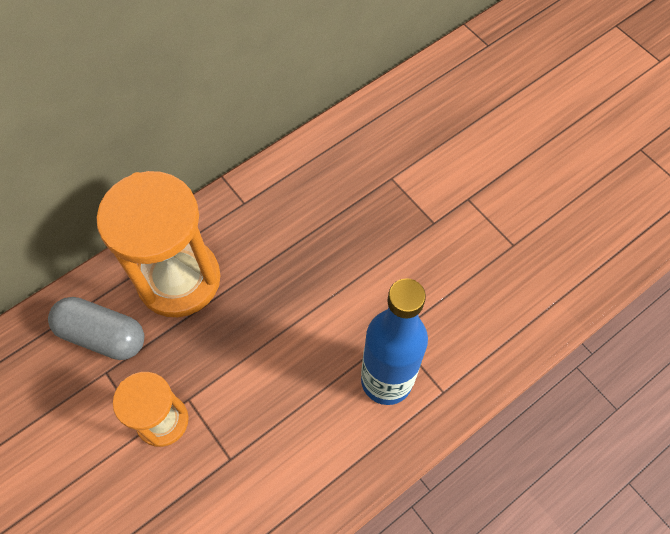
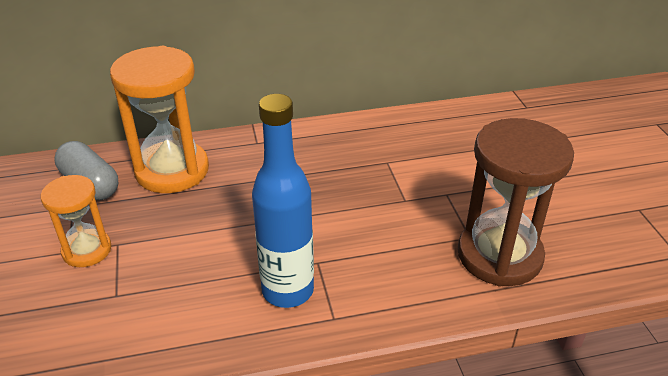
camera: 25 degrees right, 25 degrees down
(548, 257) = (499, 255): none -> brown hourglass

